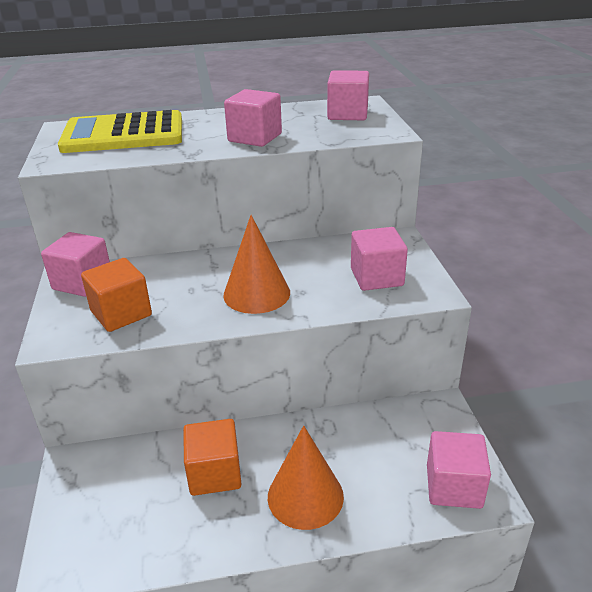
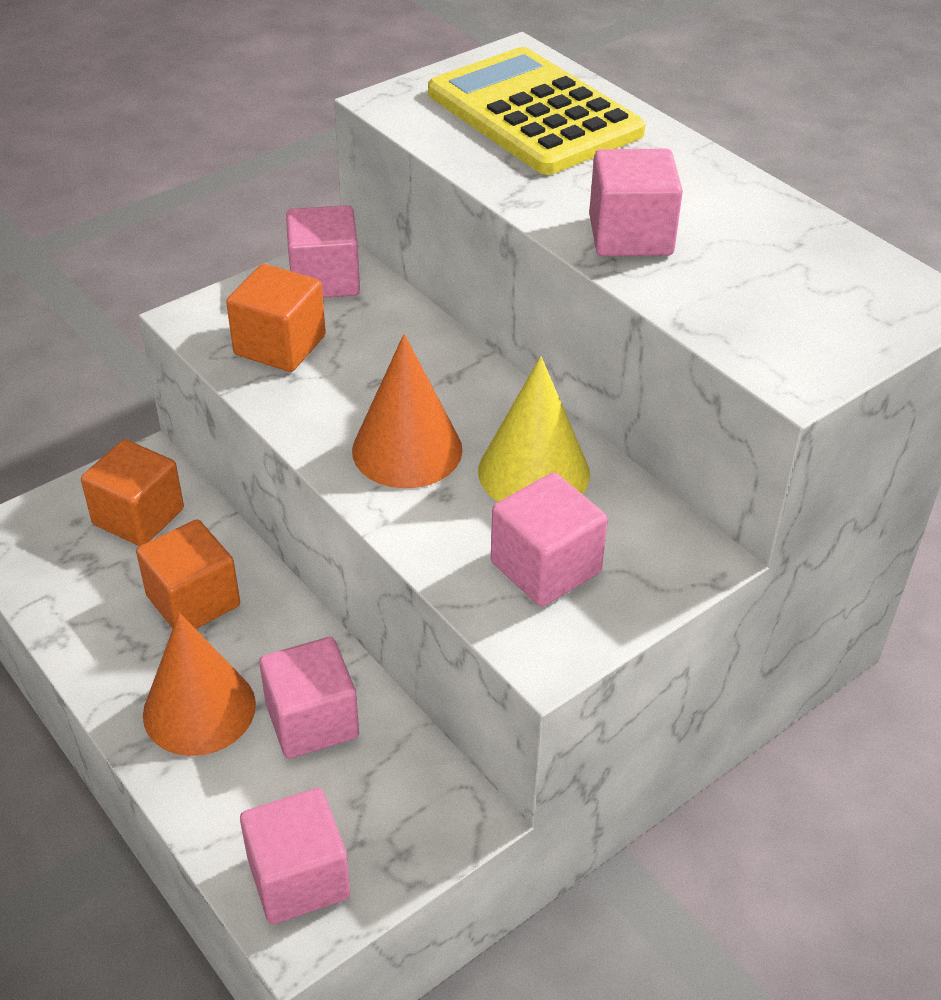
camera: 60 degrees right, 10 degrees up
(116, 480) = (138, 516): none -> orange cube
(308, 262) = (533, 472): none -> yellow cone
(347, 114) = (839, 299): pink cube -> pink cube (312, 720)

